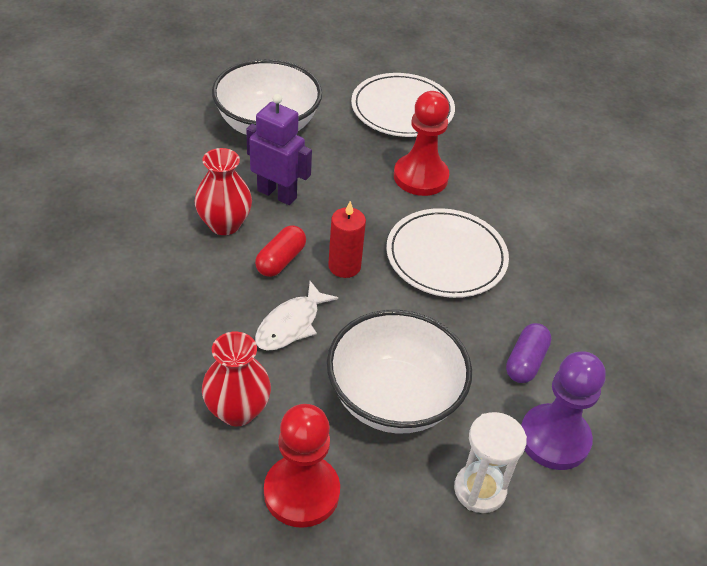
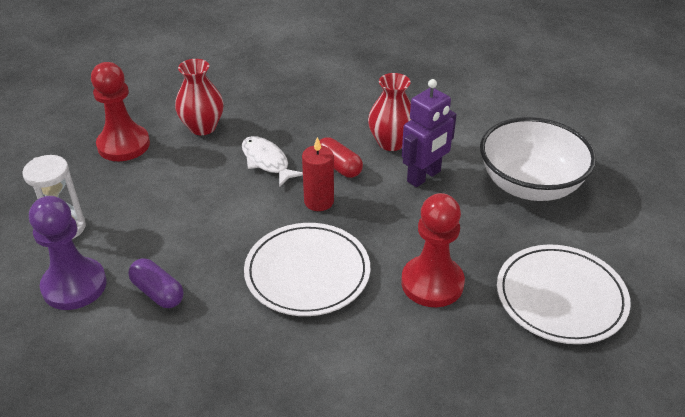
camera: 110 degrees right, 5 degrees down
(394, 398) = (169, 201): white bowl -> none

